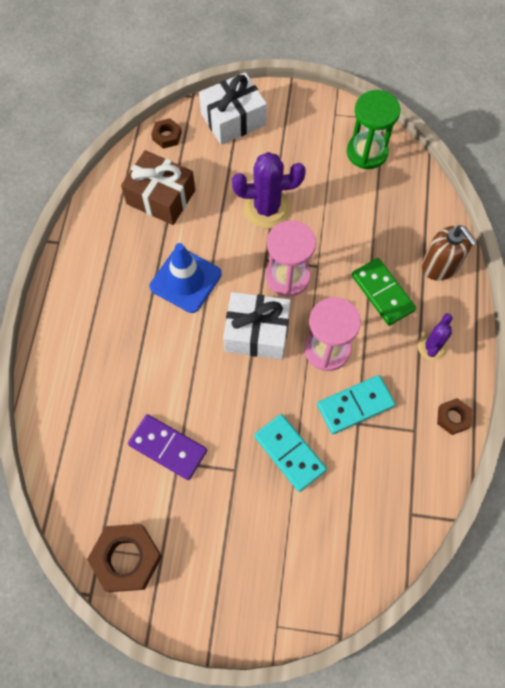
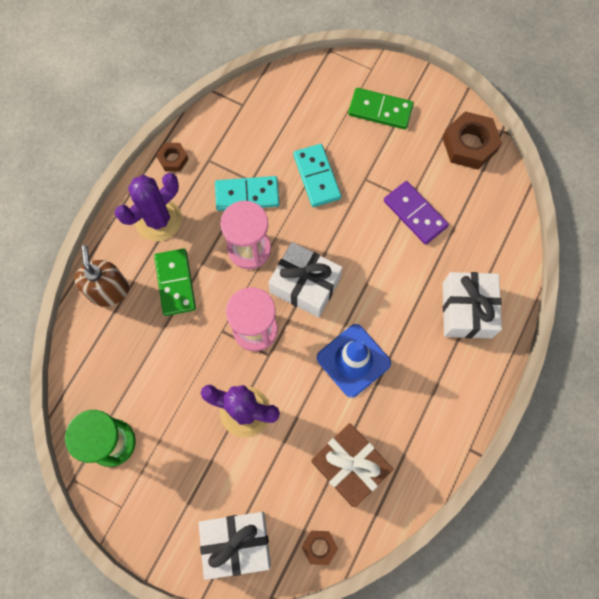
camera: 160 degrees left, 5 degrees up
(87, 363) = (467, 310): none -> white gift
(247, 567) = (380, 110): none -> green domino
(432, 347) = (158, 220): purple cactus -> purple cactus, size x1.74

